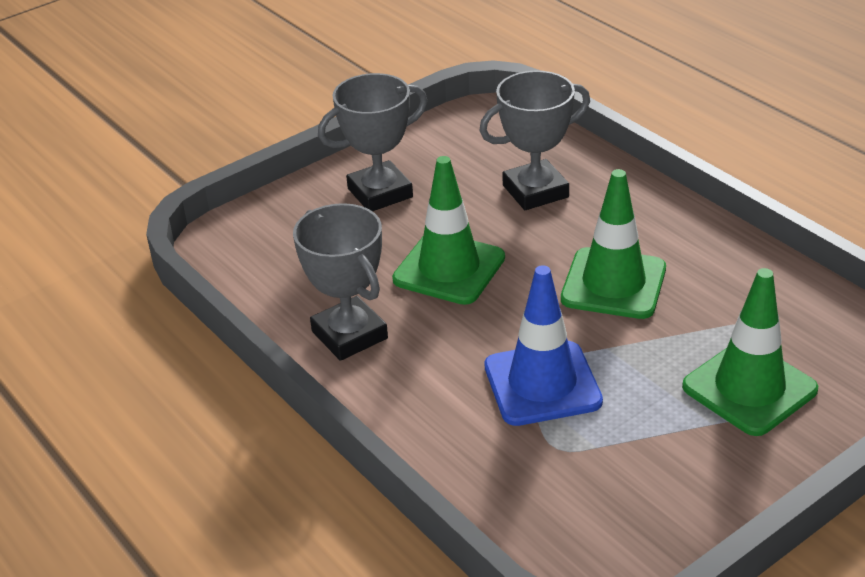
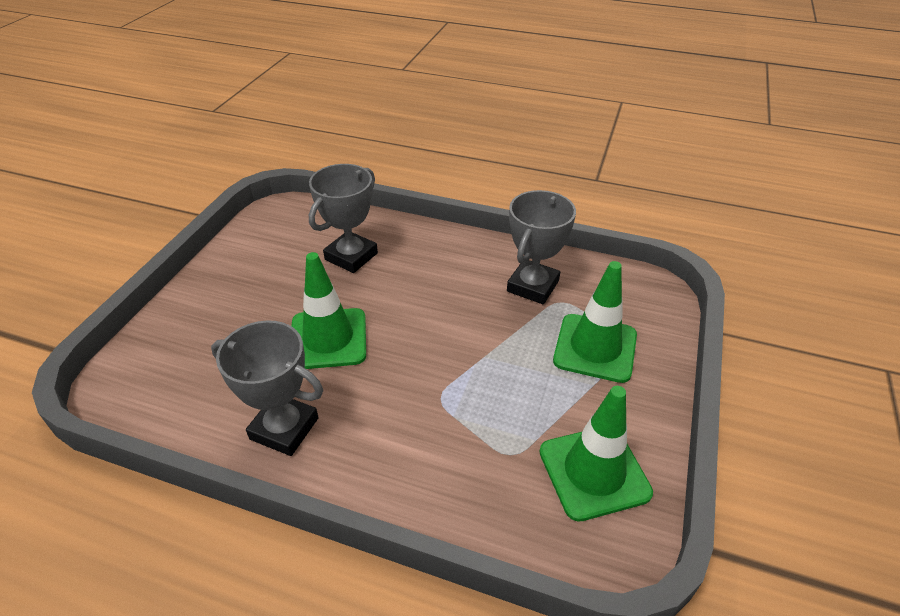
camera: 35 degrees left, 5 degrees up
(380, 193) = (233, 296): grey trophy -> grey trophy (533, 286)
(542, 384) = (462, 405): blue traffic cone -> none
(613, 284) = (453, 306): green traffic cone -> green traffic cone (594, 472)

